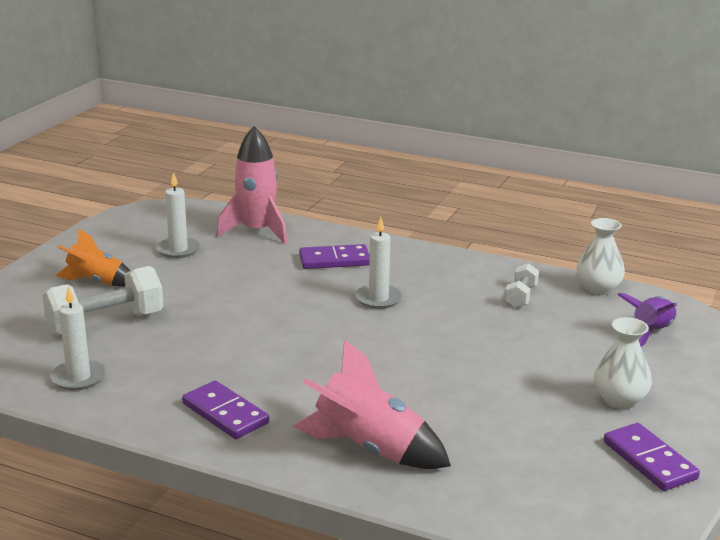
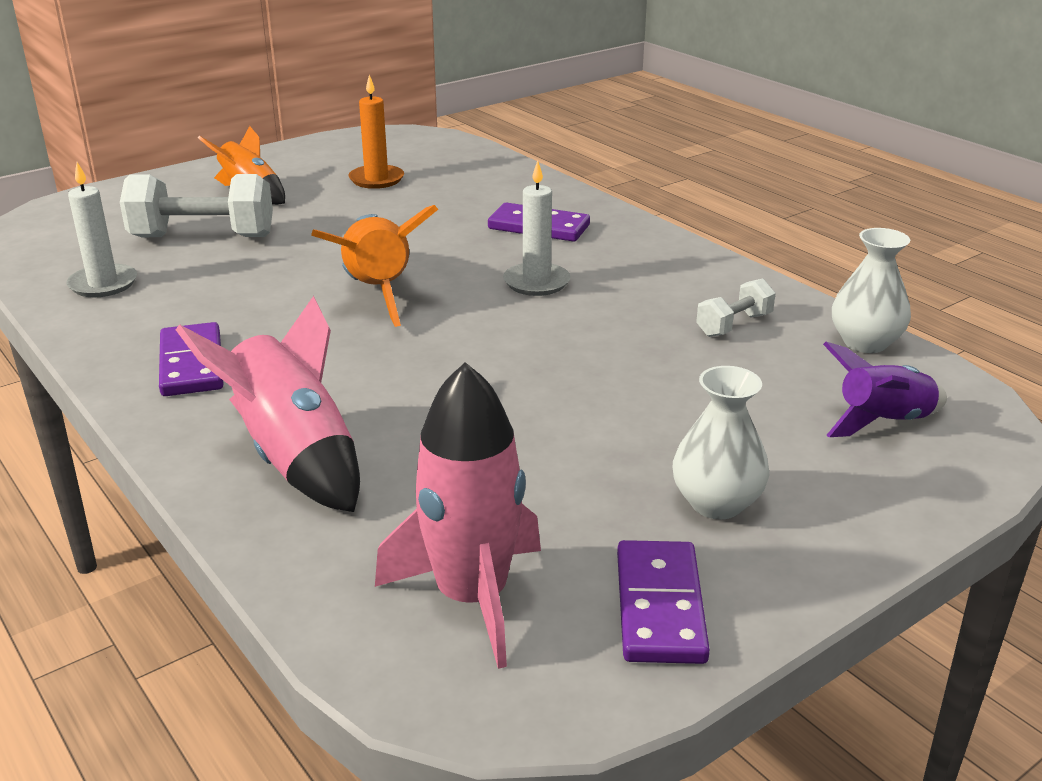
camera: 30 degrees right, 5 degrees up
(178, 250) = (376, 179): white candle -> orange candle
(257, 231) = (488, 177): pink rocket -> pink rocket (472, 597)
(286, 332) = (377, 293): none -> orange rocket

